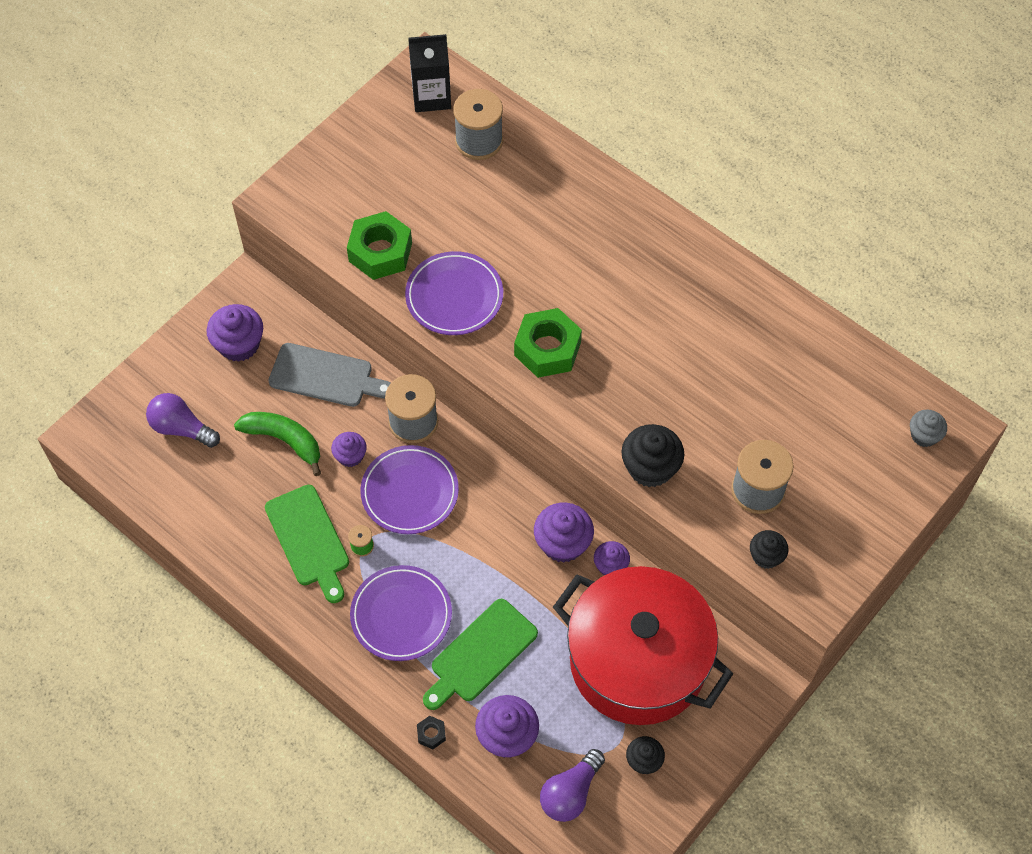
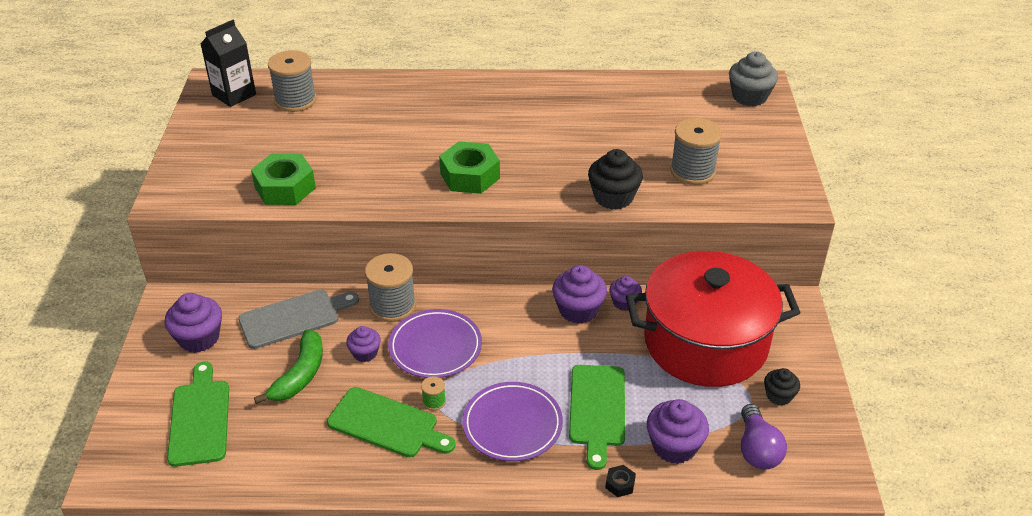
camera: 40 degrees left, 20 degrees down
(181, 428) = (200, 418): purple light bulb -> green cutting board
(284, 440) = (300, 375): green banana -> green banana turned 120 degrees clockwise
(454, 296) = (370, 183): purple plate -> none
(766, 556) = (740, 199): black cupcake -> none
(924, 435) = (749, 97): grey cupcake -> grey cupcake, size x1.65

